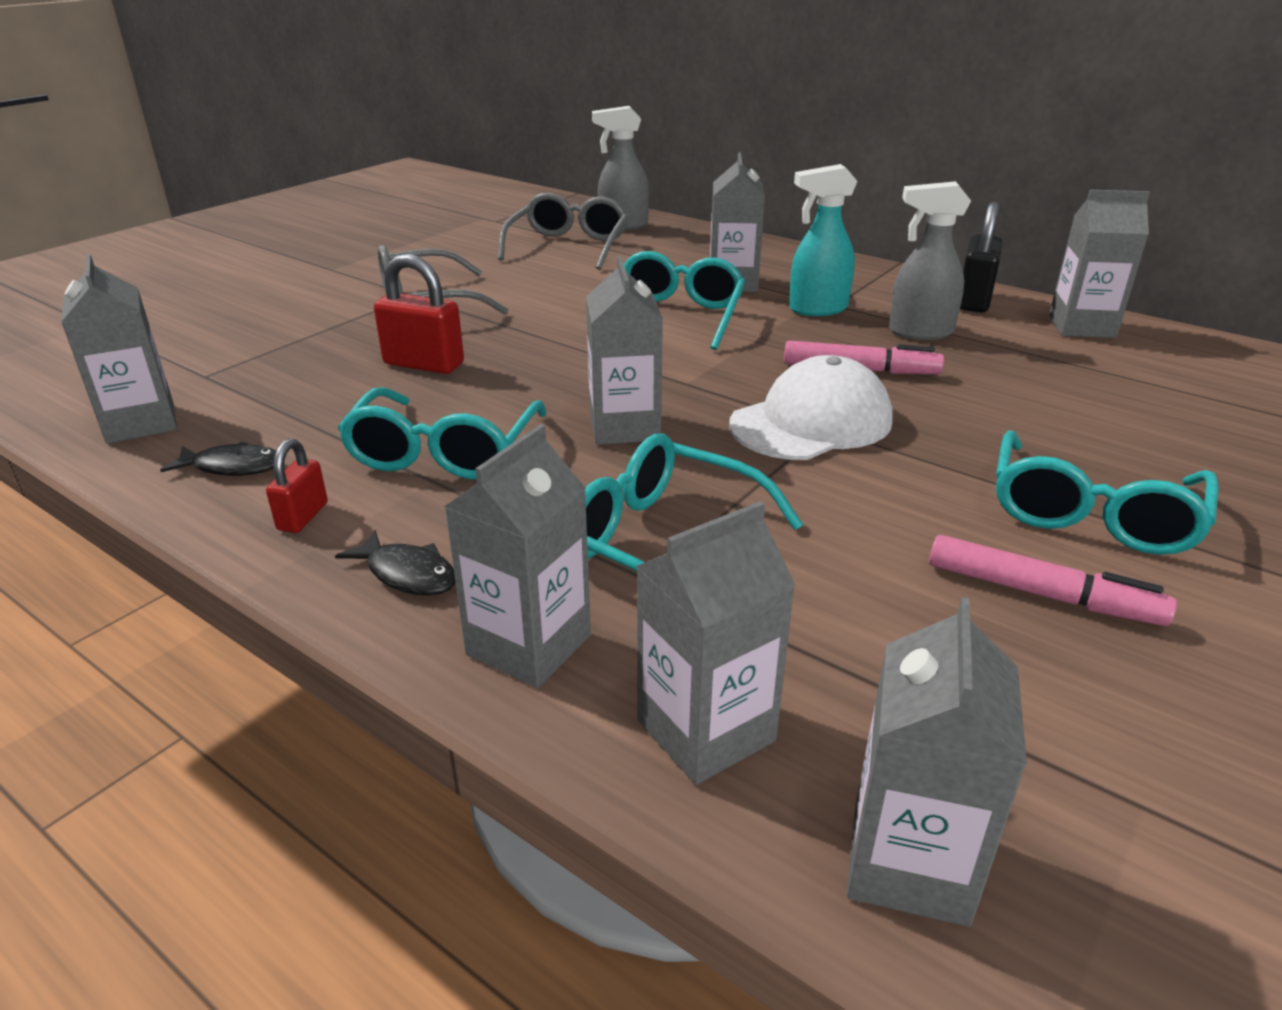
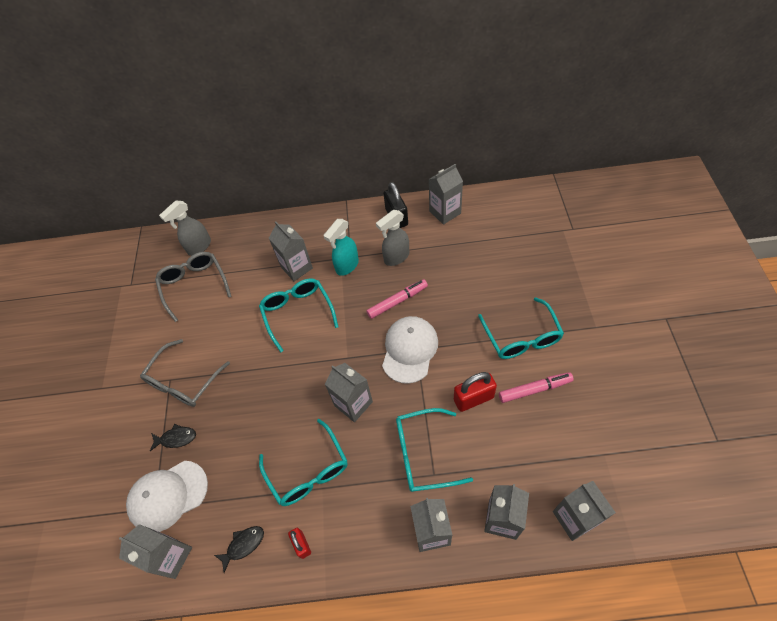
camera: 35 degrees left, 25 degrees up
(238, 374) = (168, 496): none -> white cap
(407, 574) = (366, 537): black fish -> black fish (176, 438)
(423, 364) = (237, 425): red padlock -> red padlock (473, 398)

